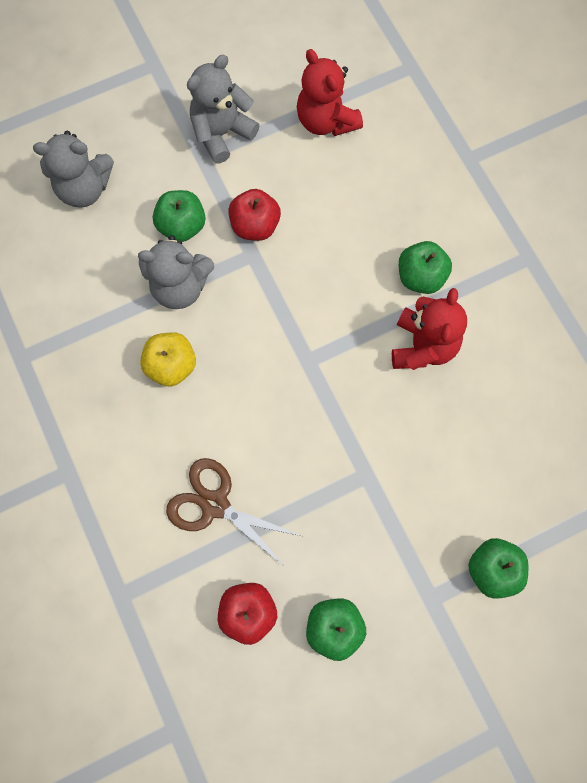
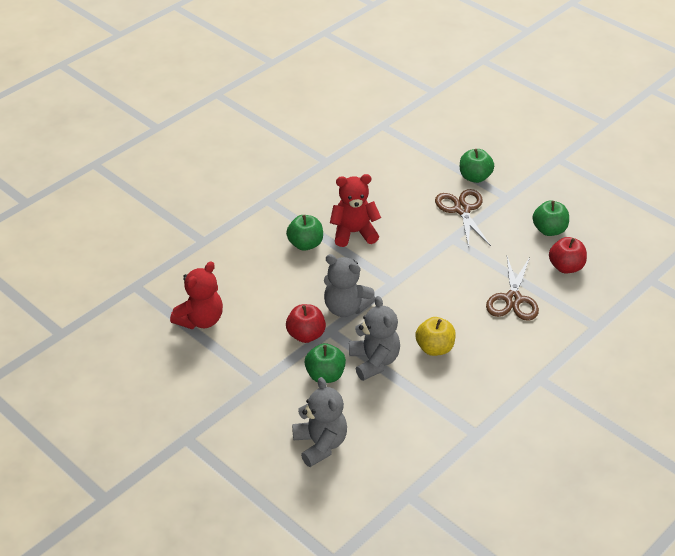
camera: 110 degrees left, 30 degrees down
(222, 133) = (235, 376): grey teddy bear -> grey teddy bear (346, 308)
(423, 516) = (462, 210): none -> brown scissors

